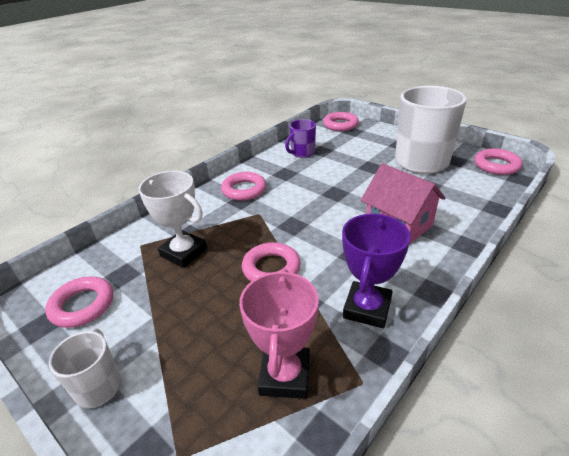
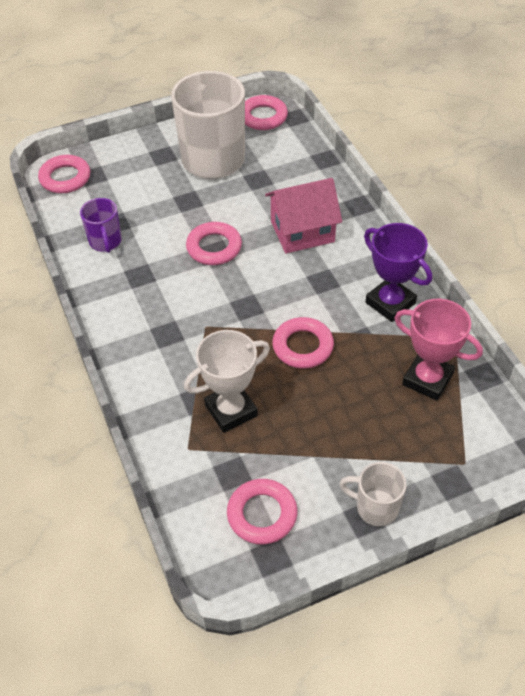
camera: 65 degrees left, 15 degrees up
(244, 190) = (146, 324): pink ring -> pink ring (214, 247)

